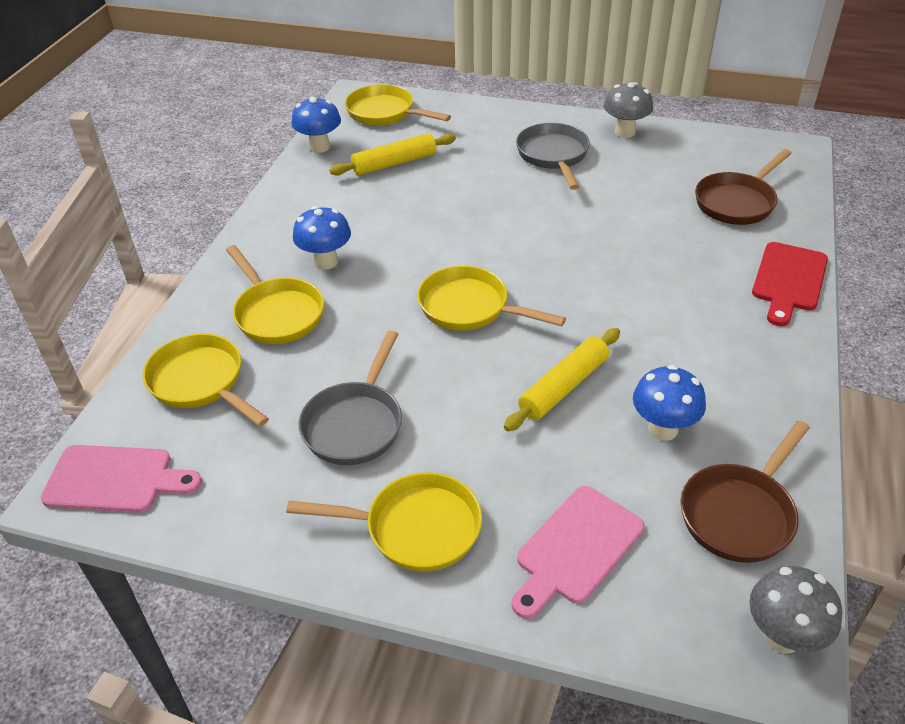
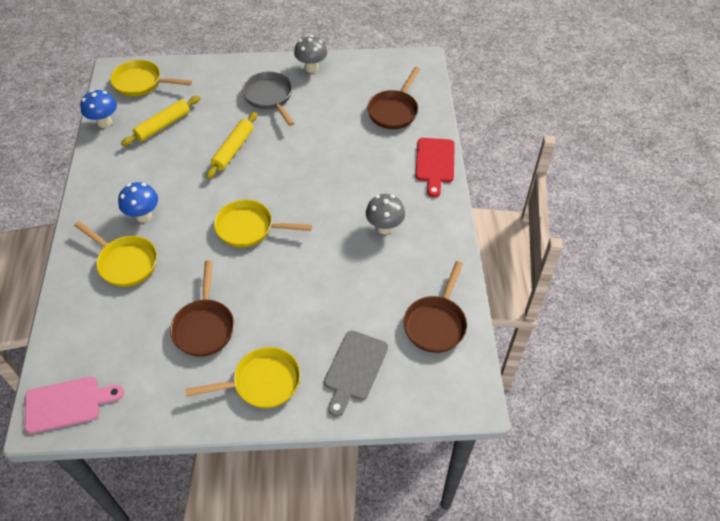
camera: 20 degrees left, 10 degrees up
(200, 382) = (94, 324): yellow pan -> none
(355, 424) = (204, 327): grey pan -> brown pan
(564, 387) = (321, 269): yellow rolling pin -> yellow rolling pin (233, 149)
(576, 549) = (354, 369): pink cutting board -> grey cutting board
(663, 429) = (384, 282): blue mushroom -> none
(782, 636) = (470, 386): grey mushroom -> grey mushroom (384, 227)

